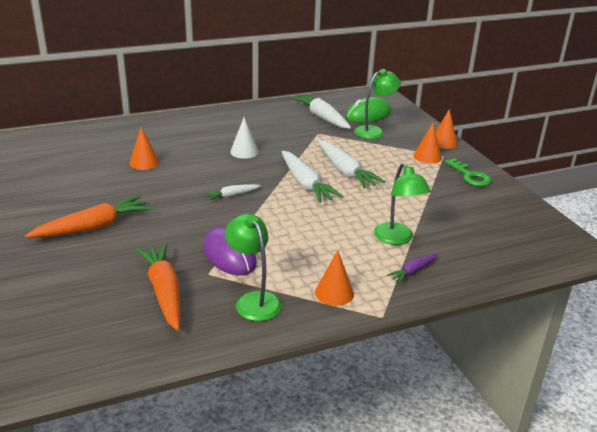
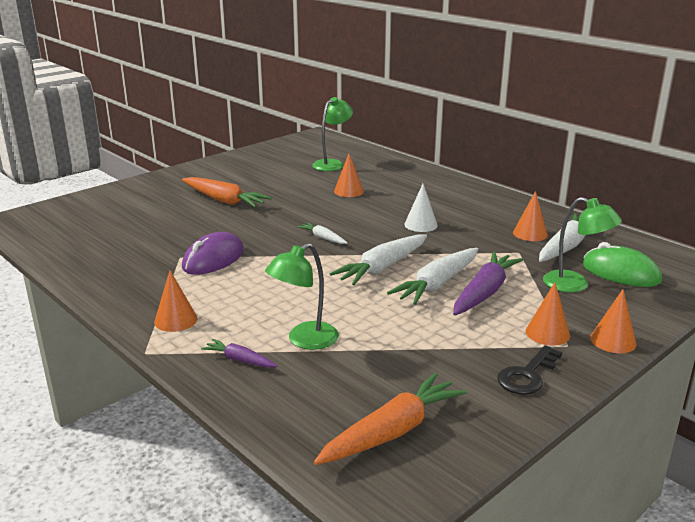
camera: 70 degrees right, 5 degrees down
(164, 292) = (145, 246): orange carrot -> orange carrot (392, 431)
(253, 300) = (147, 284): green lamp -> green lamp (332, 164)
(293, 121) = (530, 233): none -> orange cone
(367, 160) = (484, 292): none -> purple carrot
(470, 176) = (527, 375): green key -> black key

